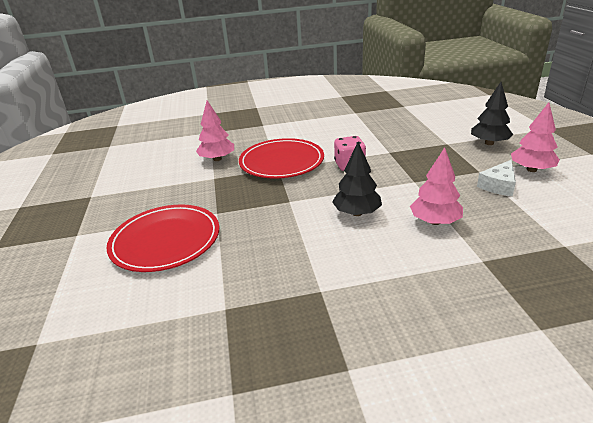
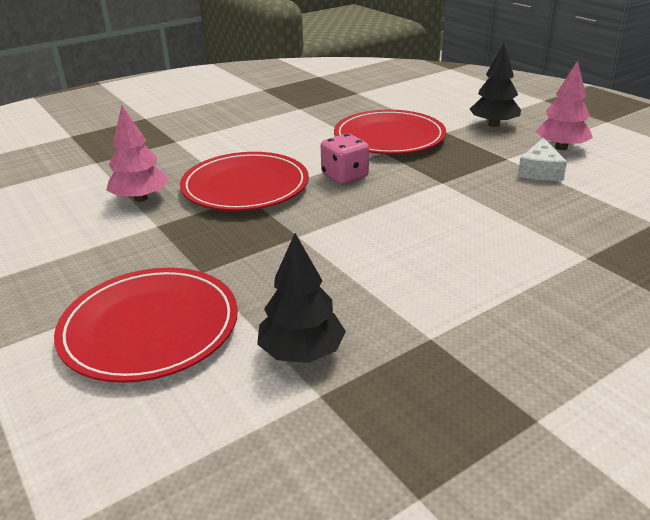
camera: 25 degrees left, 0 degrees up
(357, 213) = (401, 233): black tree -> black tree (302, 352)
(401, 142) = (389, 137): none -> red plate
(435, 221) = (502, 224): pink tree -> none

